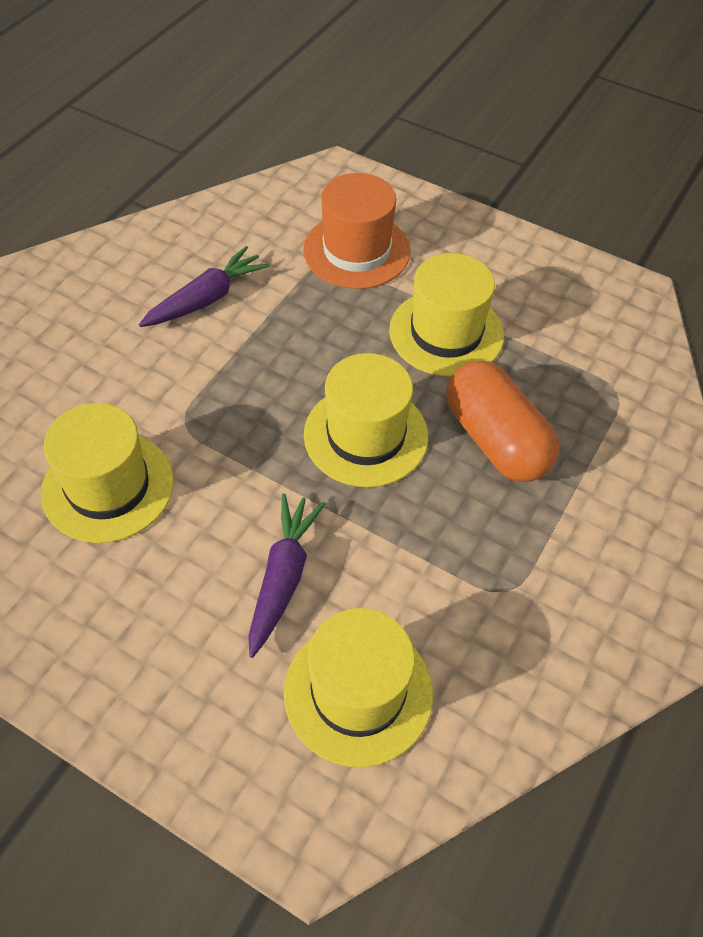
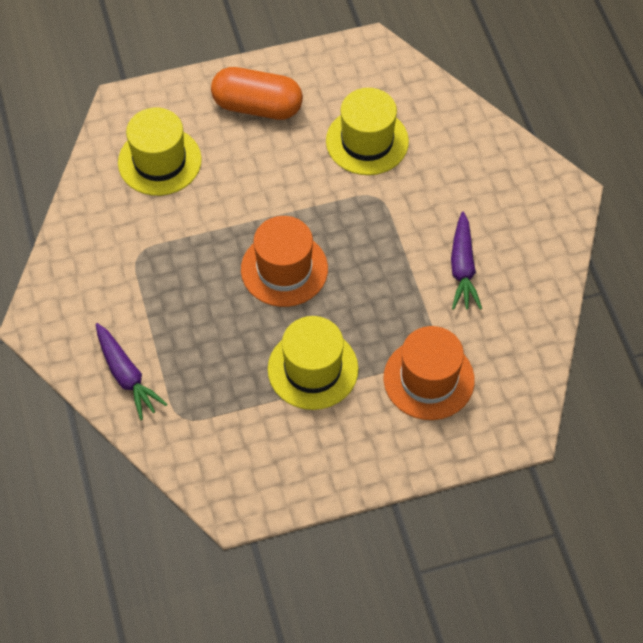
camera: 135 degrees right, 5 degrees up
(283, 577) = (242, 174): purple carrot -> purple carrot (126, 375)
(366, 435) = (284, 269): yellow hat -> orange hat
(495, 440) = (218, 326): orange capsule -> orange capsule (257, 106)

